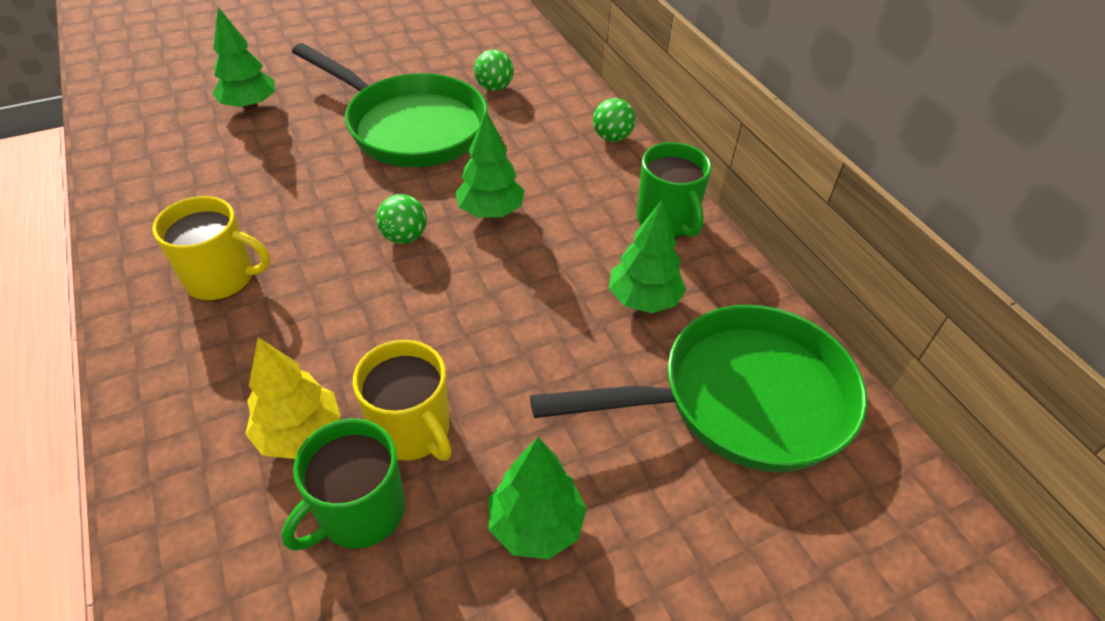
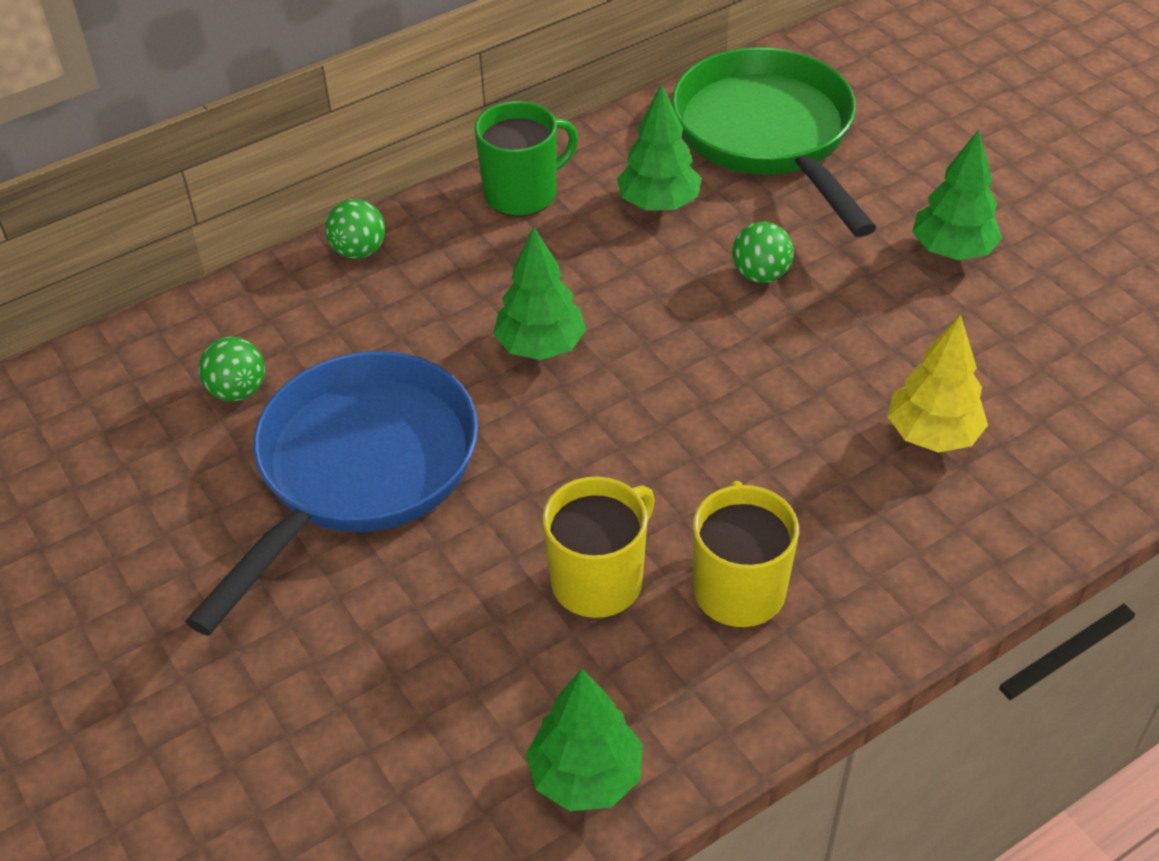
camera: 95 degrees left, 0 degrees up
(250, 106) = (318, 710): green tree -> green tree (585, 776)
(360, 512) = (994, 366): green mug -> none
(404, 237) = (609, 420): green ball -> green ball (760, 274)
(410, 127) = (359, 470): green pan -> blue pan
(412, 430) = (892, 349): yellow mug -> yellow mug (598, 580)

